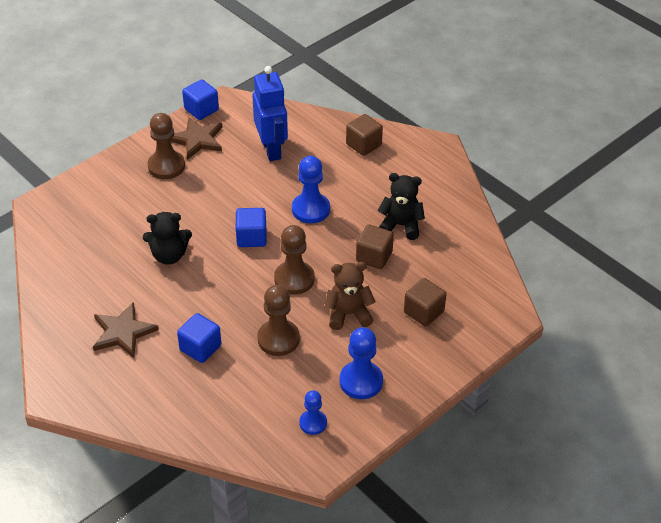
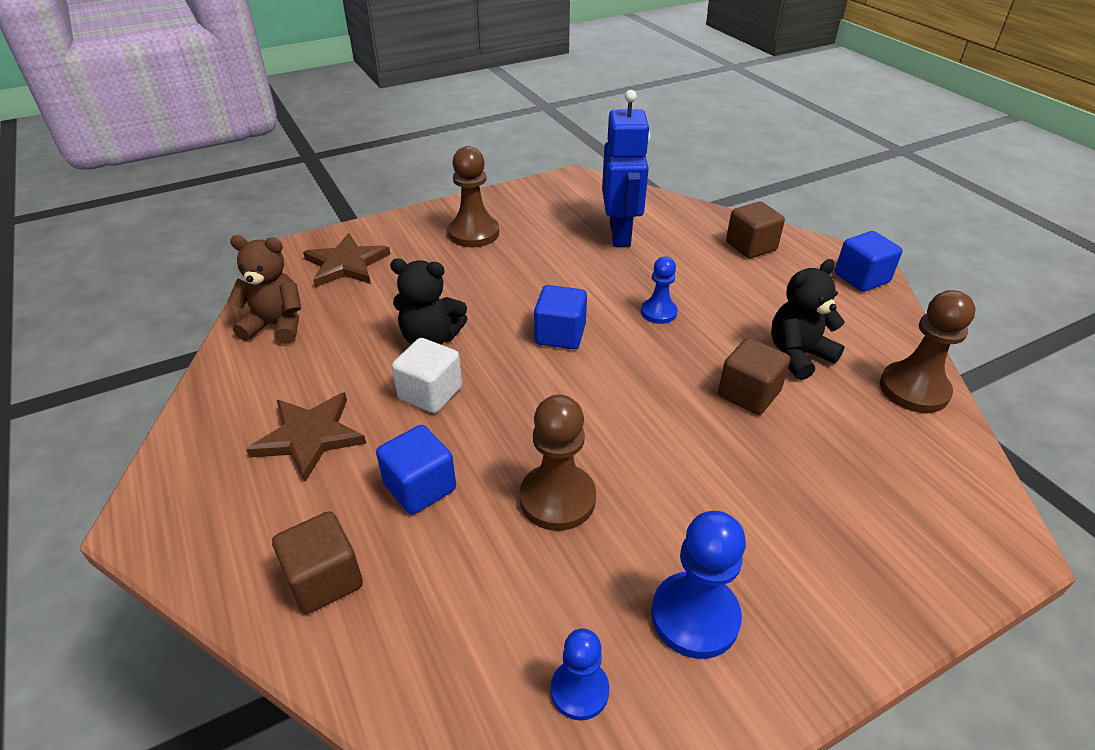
camera: 15 degrees right, 5 degrees down
(184, 292) = (430, 393): none -> white cube
(197, 140) = (525, 211): brown star -> brown star (346, 264)
(201, 110) = (542, 183): blue cube -> blue cube (861, 278)
(294, 279) = (610, 405): brown pawn -> brown pawn (914, 389)
(311, 209) = (658, 312): blue pawn -> blue pawn, size x0.62
(348, 314) = (691, 479): brown teddy bear -> brown teddy bear (276, 325)
(401, 225) = (798, 355): black teddy bear -> black teddy bear turned 60 degrees counterclockwise
(423, 312) = (831, 502): brown cube -> brown cube (324, 579)

